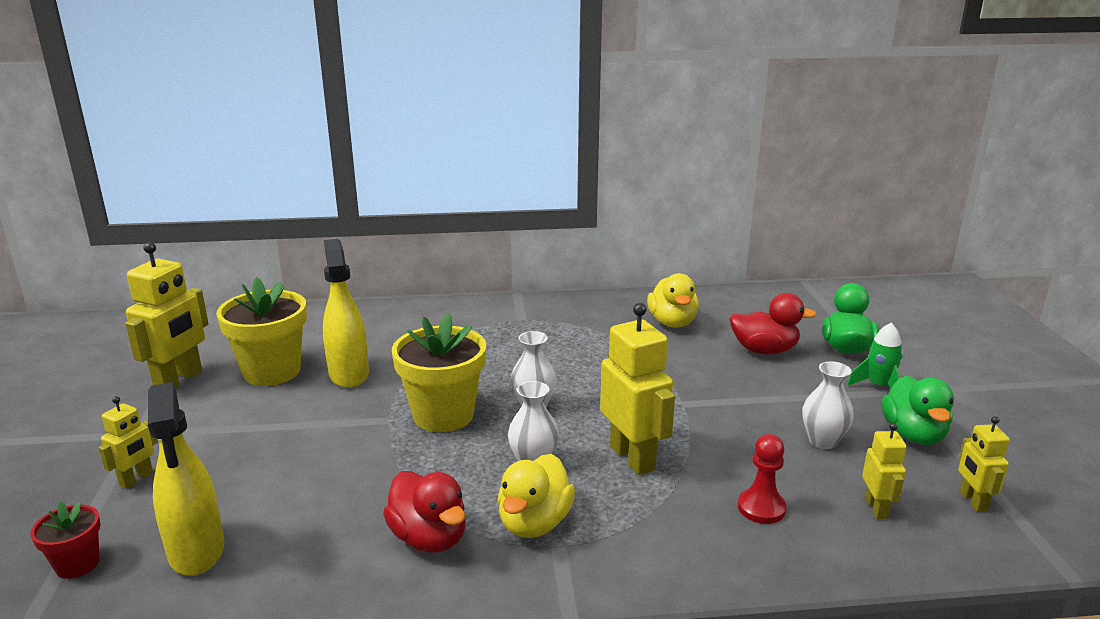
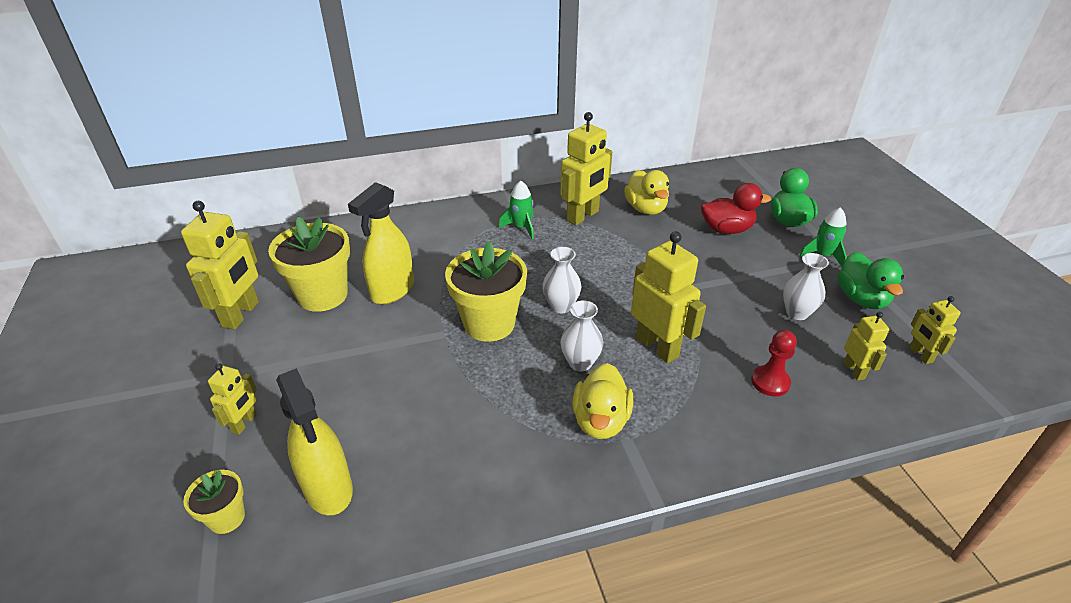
camera: 10 degrees left, 15 degrees up
(77, 564) = (227, 518): red flower pot -> yellow flower pot
(349, 374) = (392, 290): yellow spray bottle -> yellow spray bottle turned 120 degrees counterclockwise
(429, 538) = (521, 447): red duck -> none
(518, 328) = (521, 227): none -> green rocket
(594, 324) = (583, 216): none -> yellow robot

